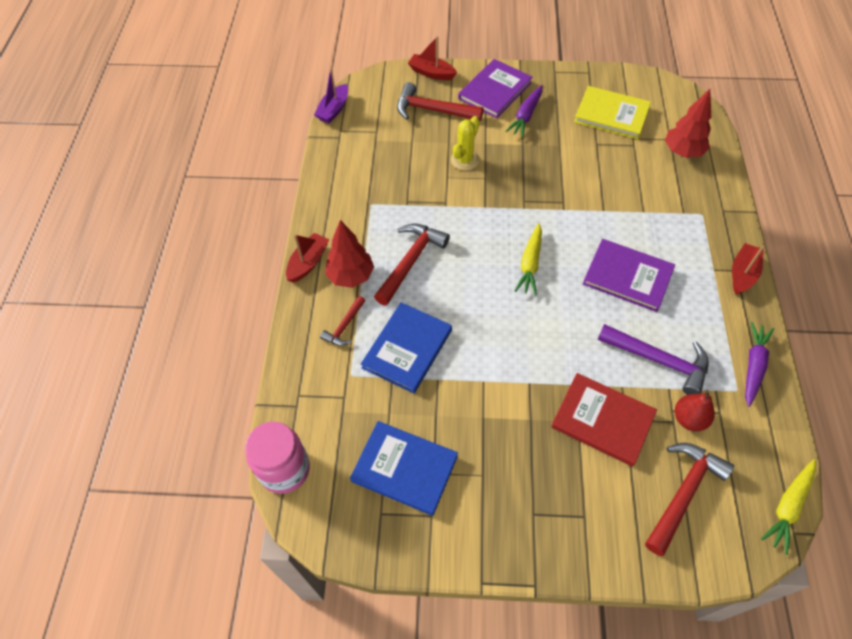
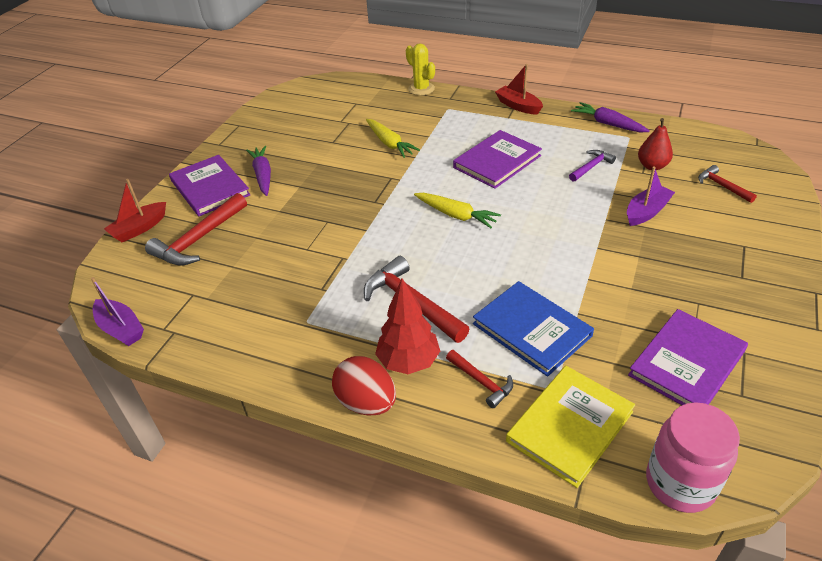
camera: 70 degrees left, 15 degrees down
(308, 262) = (366, 402): red boat -> red egg
(404, 468) = (686, 363): blue book -> purple book
(464, 160) = (292, 230): yellow cactus -> yellow cactus (421, 89)
(526, 116) = (263, 175): purple carrot -> purple carrot turned 150 degrees counterclockwise
(602, 420) = (646, 212): red book -> purple boat
(611, 115) = (303, 125): yellow book -> yellow book (570, 426)
(659, 360) = (591, 167): purple hammer -> purple hammer, size x0.56
(682, 152) = (375, 101): red tree -> none
(683, 493) = (722, 186): red hammer -> red hammer, size x0.56
(788, 507) = (735, 141): yellow carrot -> yellow carrot (389, 143)

